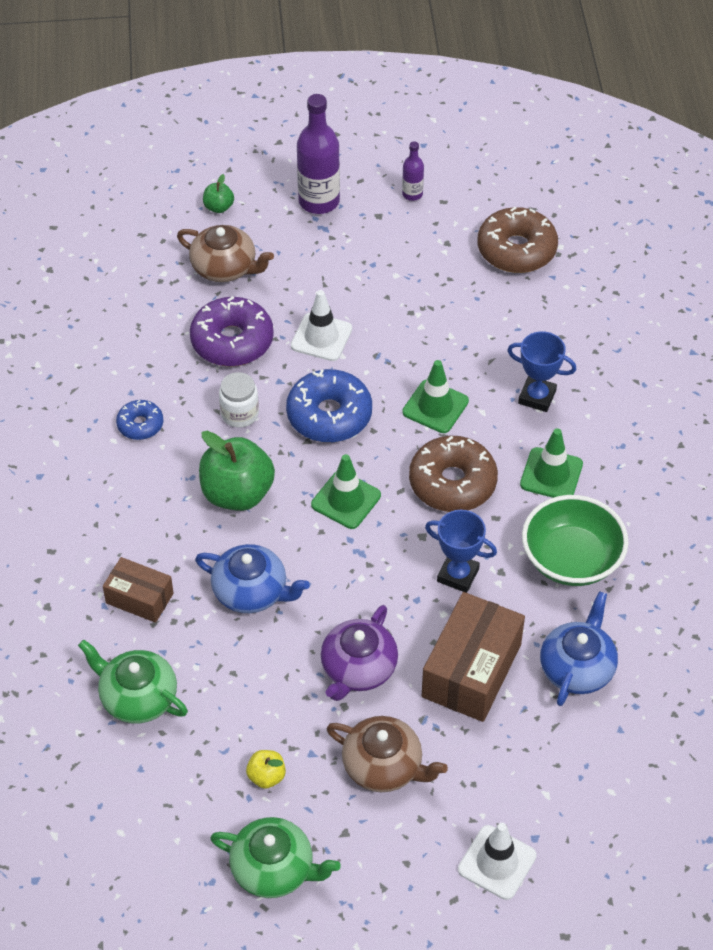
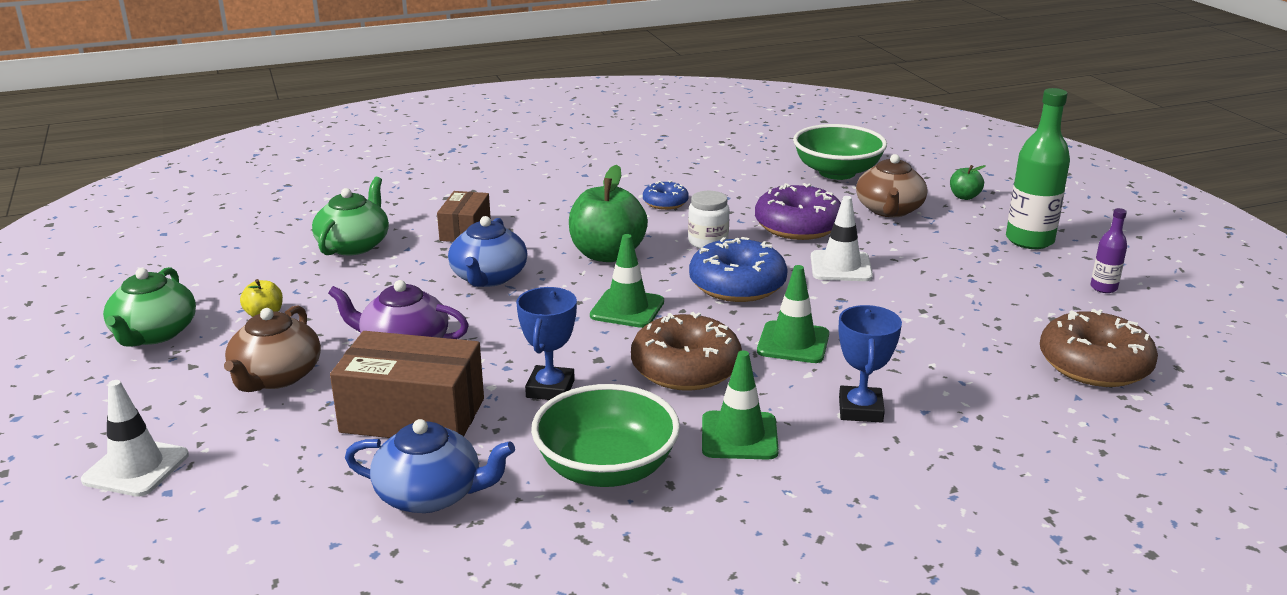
camera: 75 degrees right, 25 degrees down
(125, 275) = (837, 172): none -> green bowl
(319, 201) = (1029, 240): purple bottle -> green bottle

